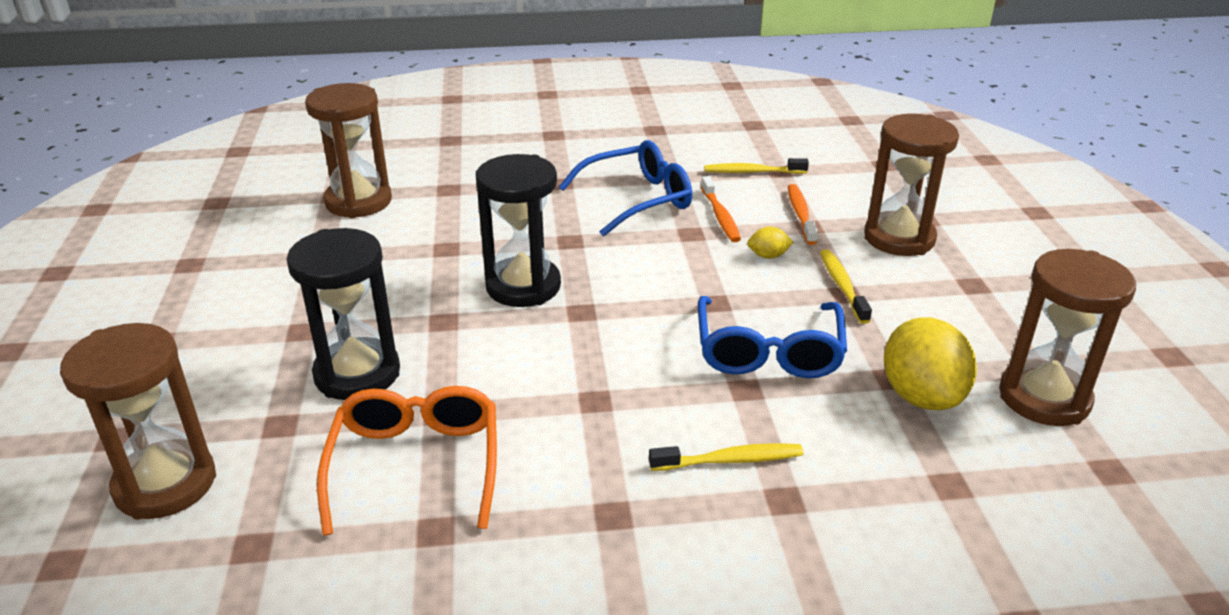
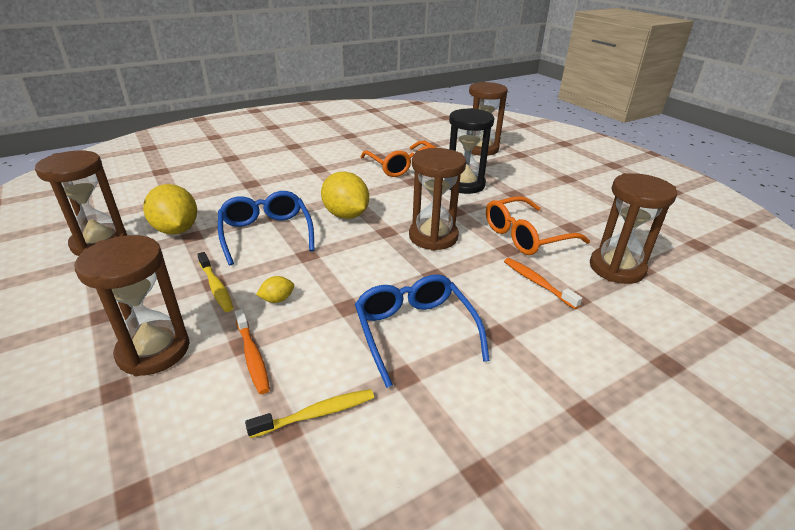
camera: 155 degrees right, 0 degrees up
(398, 258) = (526, 236): none -> orange glasses
(523, 286) = (433, 237): black hourglass -> brown hourglass
(625, 357) = (346, 215): none -> yellow lemon
(637, 199) = (414, 331): blue glasses -> blue glasses turned 120 degrees clockwise
(720, 216) = (330, 332): orange toothbrush -> orange toothbrush (537, 283)
(730, 460) = (276, 189): yellow toothbrush -> none

